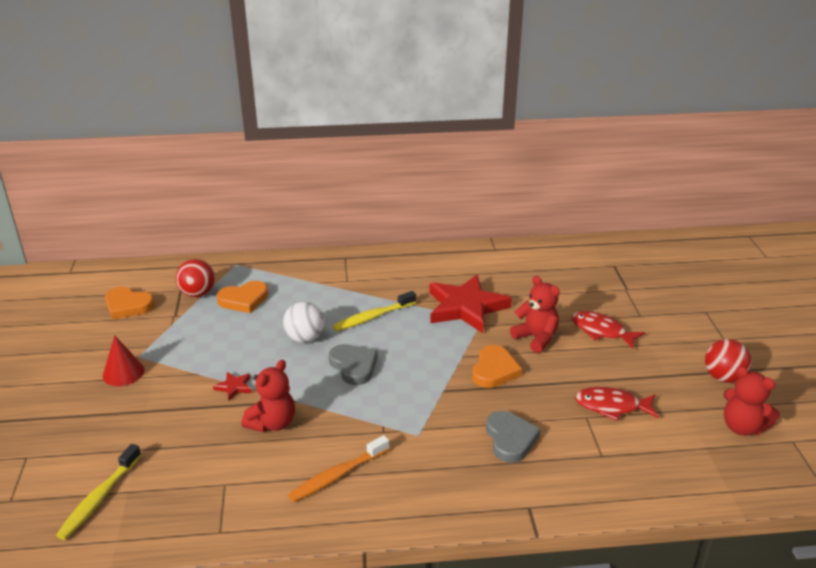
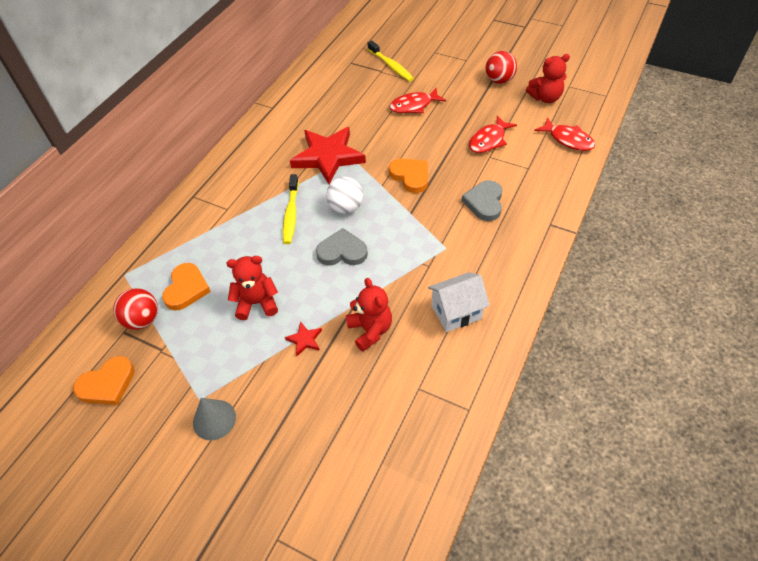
camera: 55 degrees left, 20 degrees up
(99, 498) = (375, 488): yellow toothbrush -> yellow toothbrush (391, 66)
(123, 372) = (214, 419): red cone -> grey cone
(305, 338) = (280, 267): white ball -> white ball (346, 207)
(337, 475) = (456, 312): orange toothbrush -> white house
(510, 439) = (484, 202): grey heart -> grey heart turned 105 degrees counterclockwise
(536, 338) = (394, 139): red teddy bear -> red teddy bear (257, 303)
(690, 474) = (568, 139): none -> red fish

